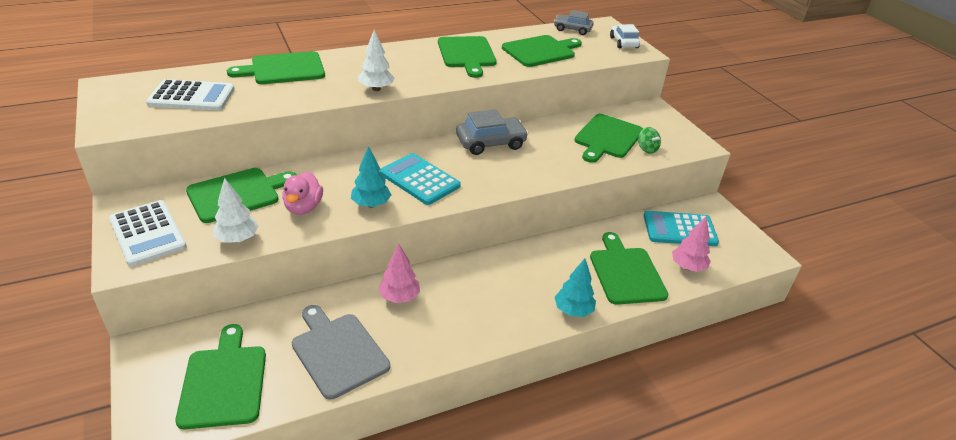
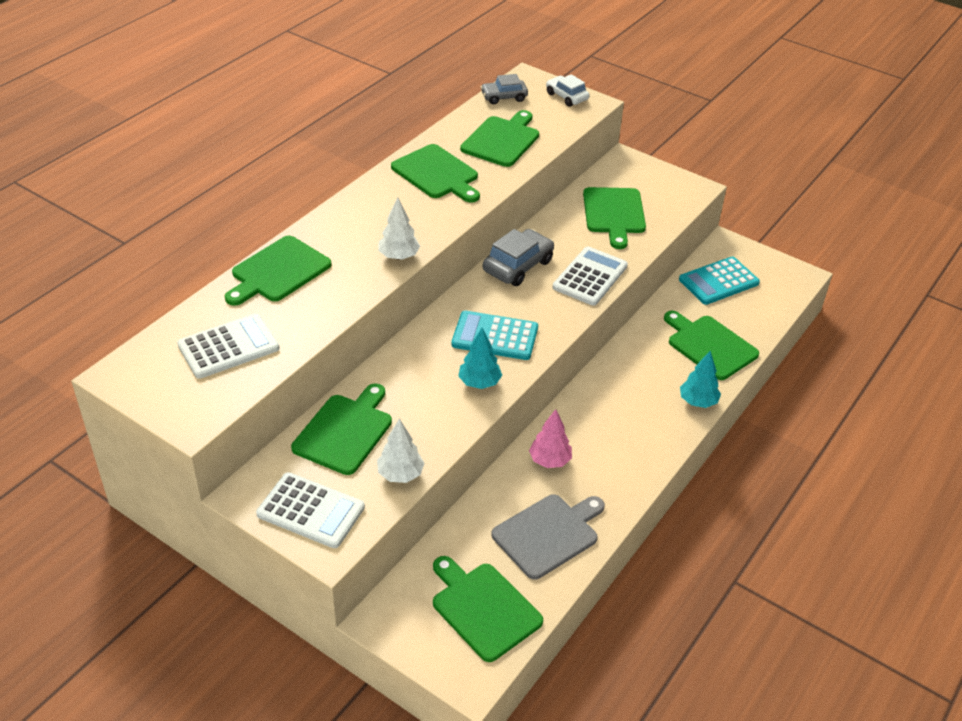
camera: 30 degrees left, 5 degrees up
(303, 207) = (423, 415): pink duck -> none
(338, 352) = (548, 534): grey cutting board -> grey cutting board turned 120 degrees clockwise
(541, 170) = (590, 277): none -> white calculator
(647, 149) = (657, 212): green spinning top -> none
(687, 267) = (752, 316): pink tree -> none

